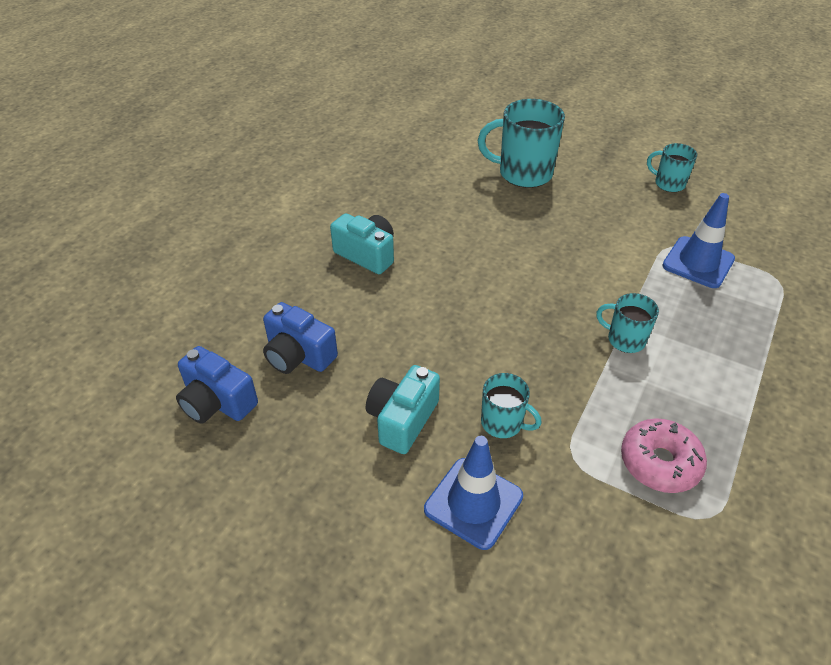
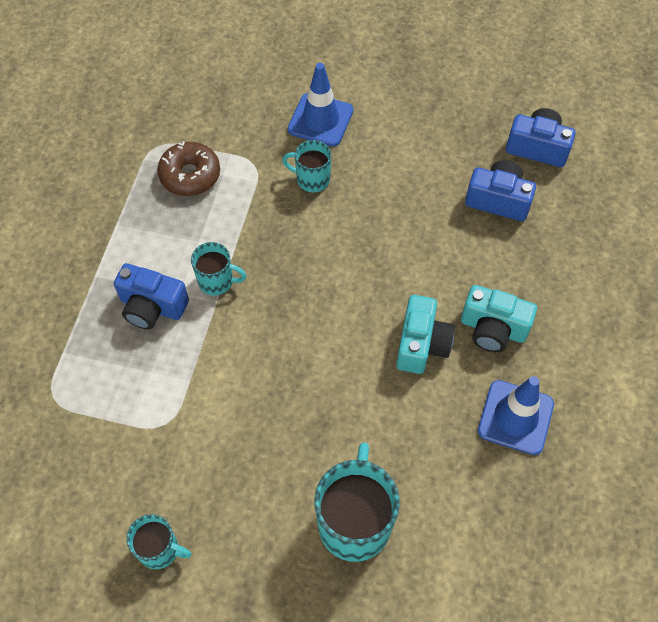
camera: 165 degrees right, 15 degrees up
(402, 419) = (390, 165): turquoise camera -> turquoise camera (421, 344)
(523, 173) = (355, 523): turquoise mug -> turquoise mug turned 75 degrees counterclockwise
(659, 462) = (190, 175): pink donut -> brown donut
(693, 330) = (152, 307): none -> blue camera
(698, 262) = (137, 403): blue traffic cone -> blue traffic cone (515, 417)

